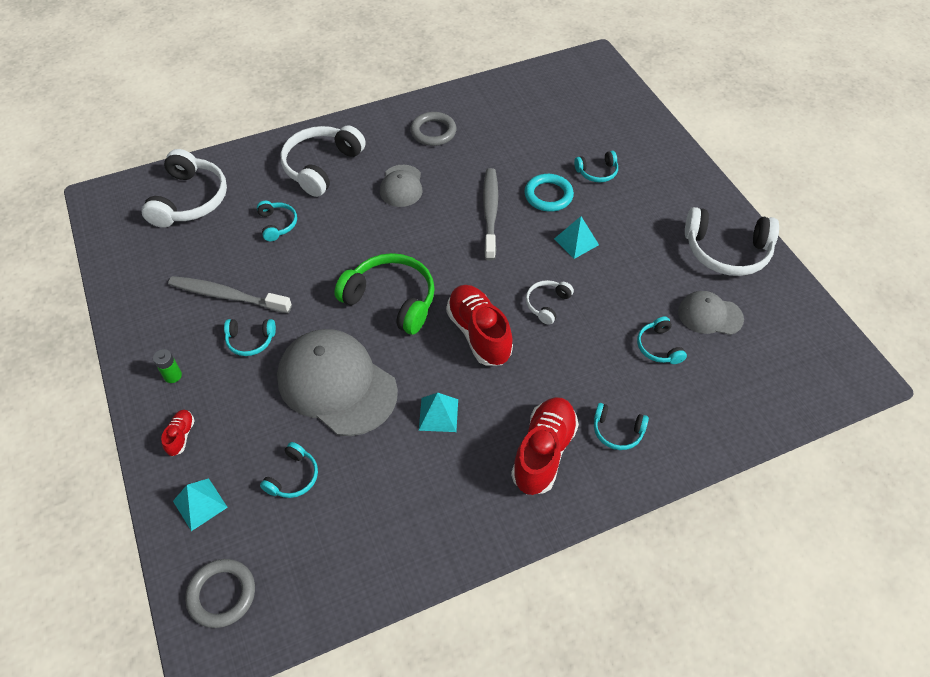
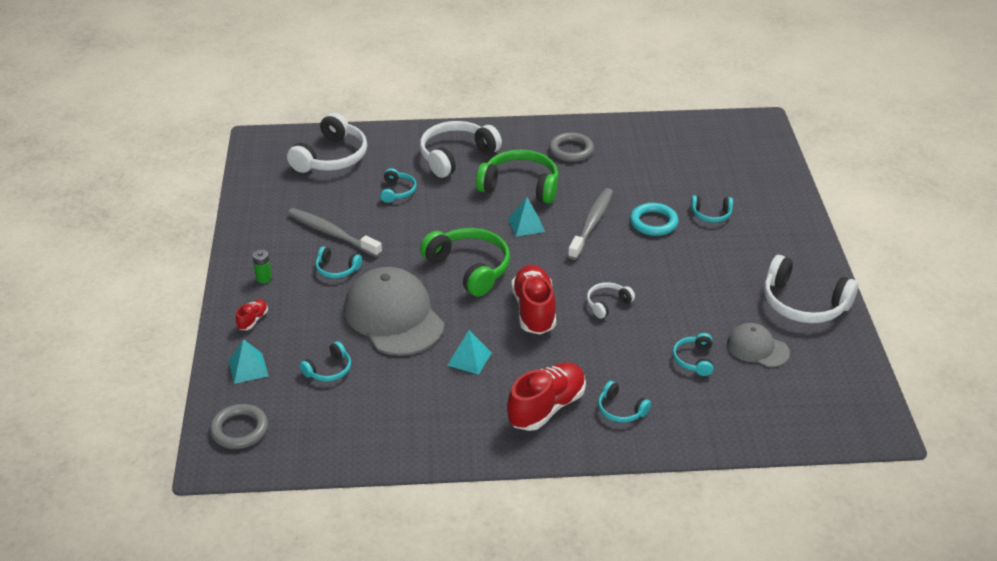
camera: 20 degrees right, 15 degrees down
(401, 186) = (520, 186): grey cap -> green headphones
(576, 241) = (660, 263): turquoise pyramid -> turquoise pyramid (526, 225)

